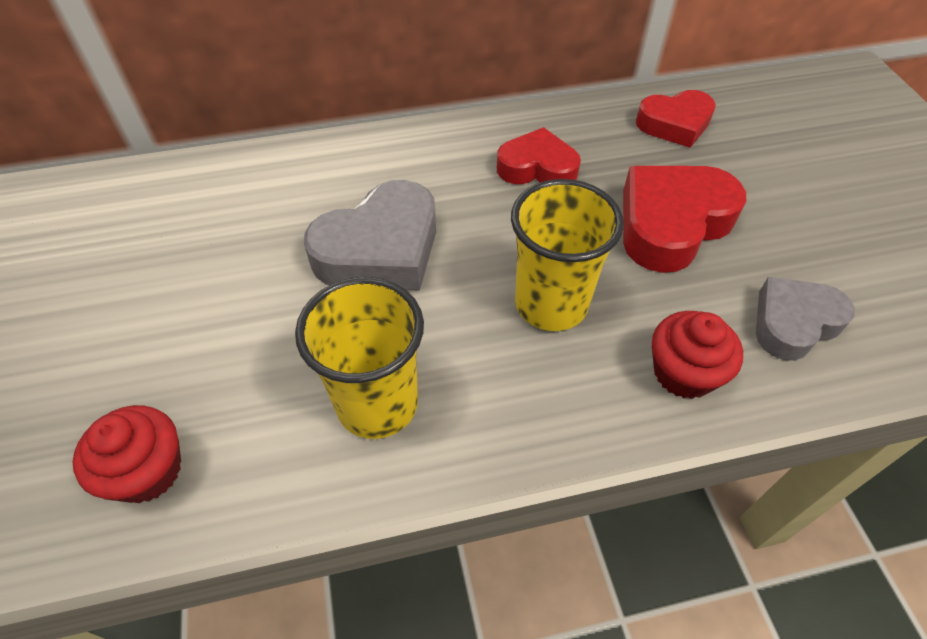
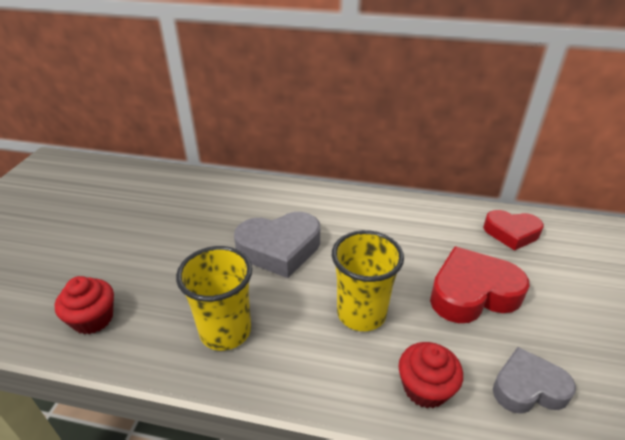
camera: 25 degrees right, 15 degrees down
(537, 168) = (401, 232): red heart -> none

